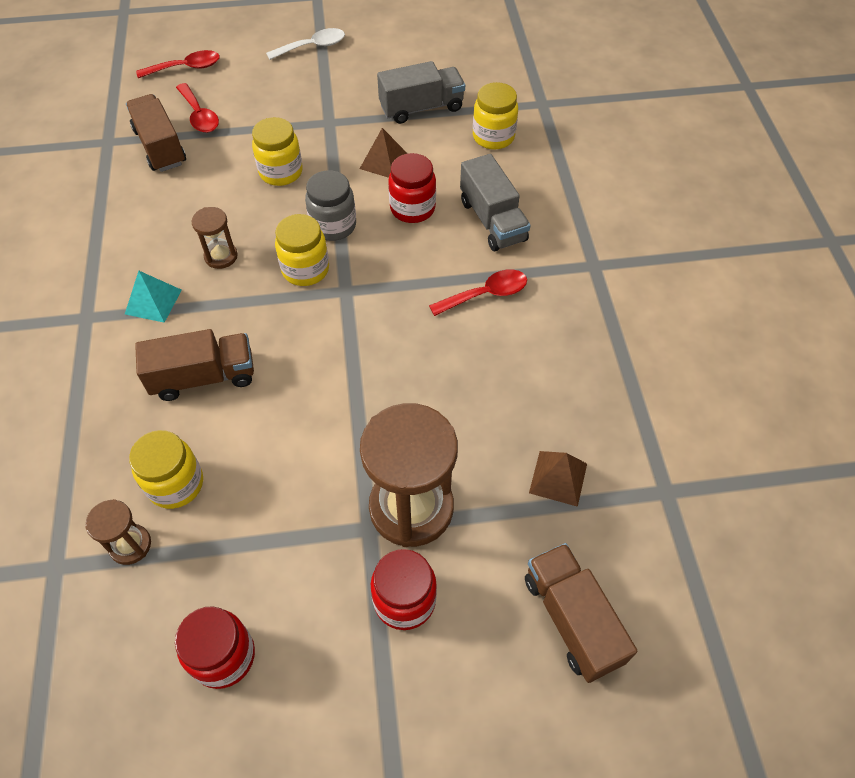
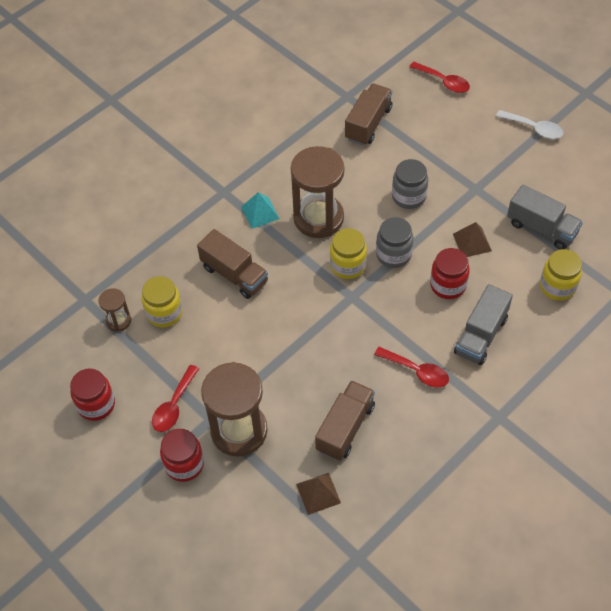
camera: 55 degrees right, 0 degrees up
(199, 116) = (412, 121): red spoon -> red spoon (174, 405)
(221, 256) = (318, 218): brown hourglass -> brown hourglass, size x2.10
(281, 172) = (409, 196): yellow jar -> grey jar
(572, 619) = (236, 553): brown truck -> brown truck (345, 428)

